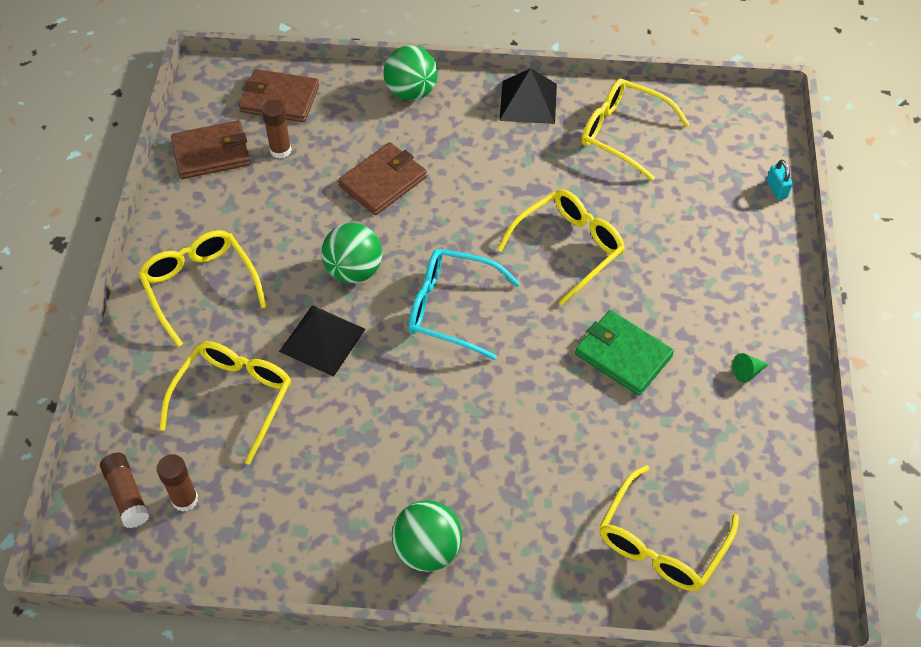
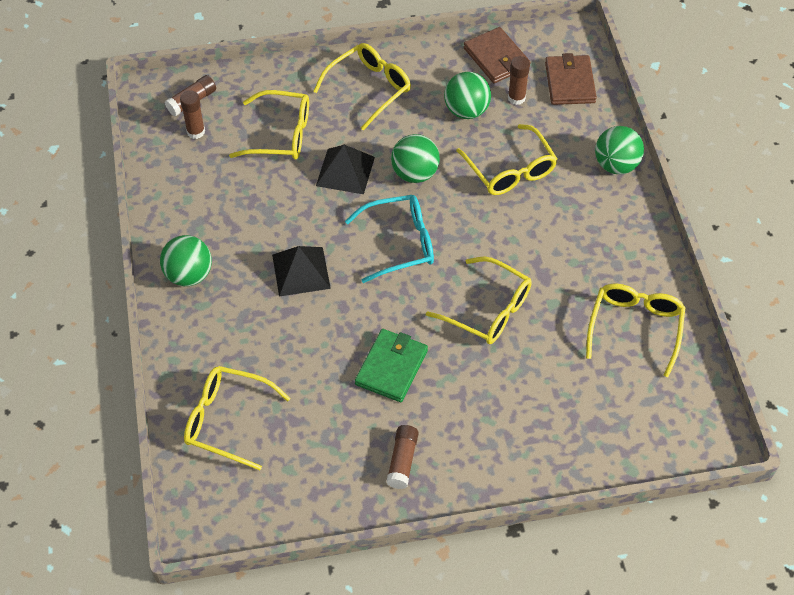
camera: 75 degrees right, 0 degrees up
(279, 200) = (466, 111): none -> green ball
(383, 181) = (510, 170): brown wallet -> yellow glasses
(451, 308) = (399, 243): turquoise glasses -> turquoise glasses turned 75 degrees clockwise
(528, 102) = (642, 249): black pyramid -> black pyramid (301, 271)
(747, 372) = (402, 461): green cone -> brown glue stick
(776, 189) = (617, 461): turquoise padlock -> none

